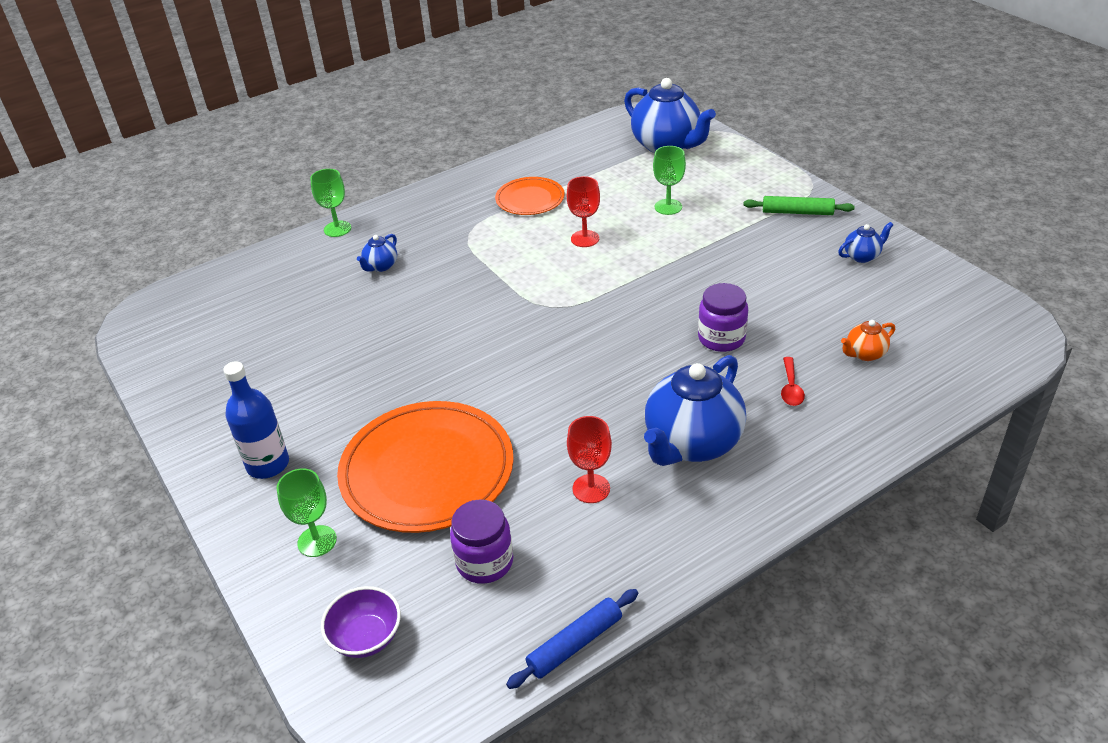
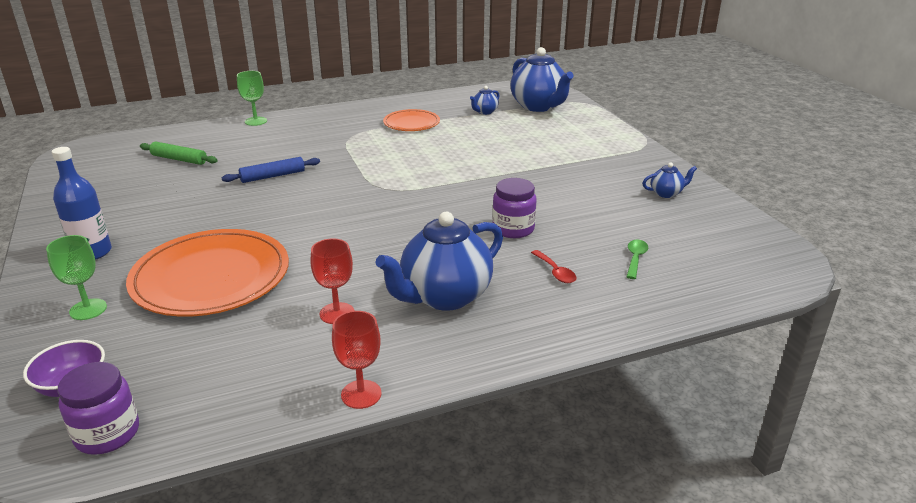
camera: 10 degrees right, 10 degrees down
(381, 266) = (271, 146): blue teapot -> blue teapot (484, 112)
(484, 562) = (211, 349): purple jar -> purple jar (107, 434)
(575, 644) = (244, 428): blue rolling pin -> blue rolling pin (273, 176)
(585, 239) = (439, 151): red goblet -> red goblet (361, 394)
(668, 207) = (518, 141): green goblet -> none
(791, 388) = (555, 272): red spoon -> red spoon turned 45 degrees counterclockwise
(797, 212) = (624, 158): green rolling pin -> green rolling pin (179, 159)
(865, 354) = (635, 259): orange teapot -> green spoon

